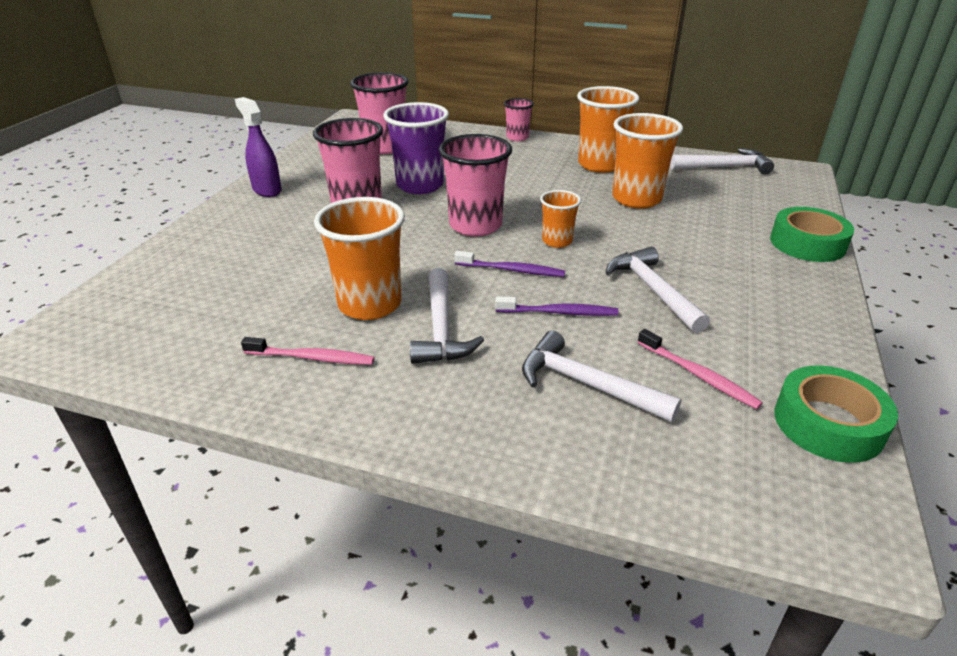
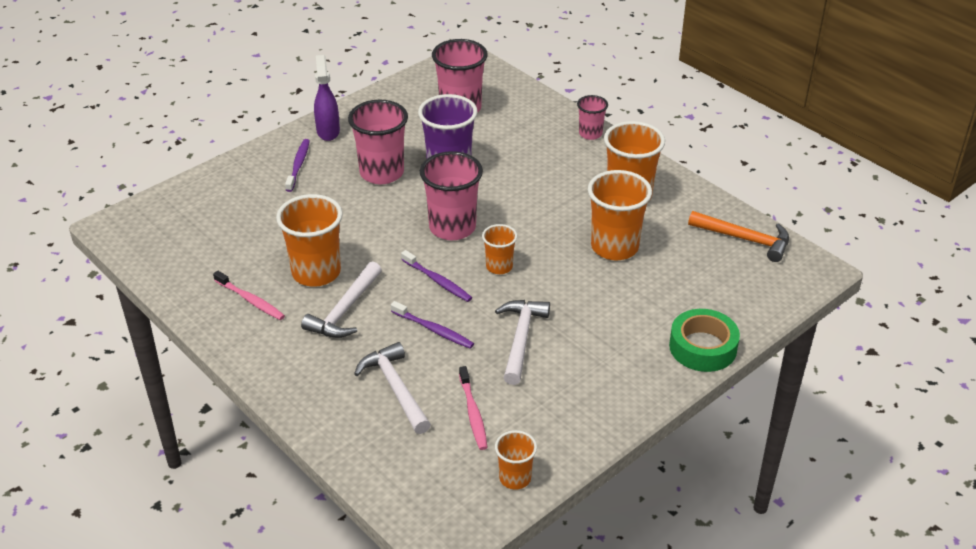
camera: 30 degrees right, 5 degrees up
(257, 221) = (298, 165): none -> purple toothbrush
(724, 167) = (744, 239): white hammer -> orange hammer
(828, 423) = (515, 478): green tape -> orange cup

